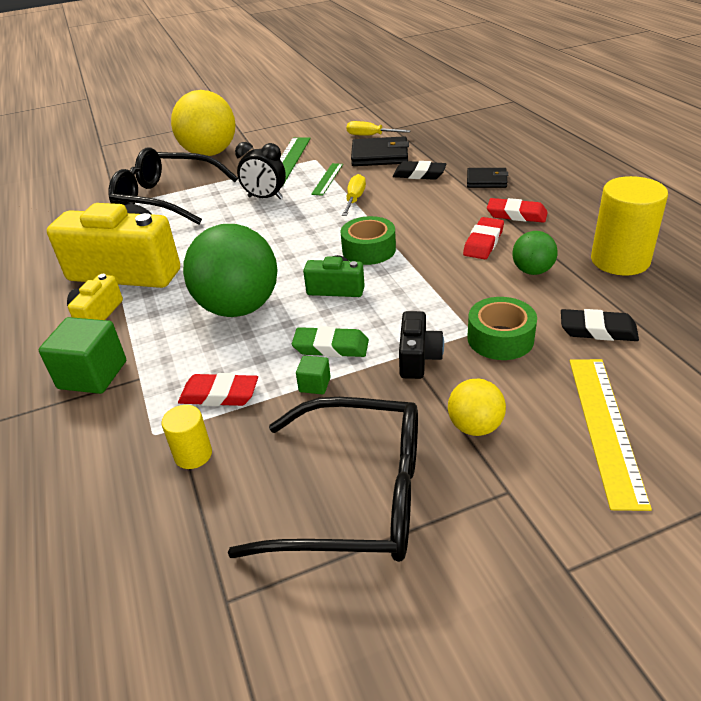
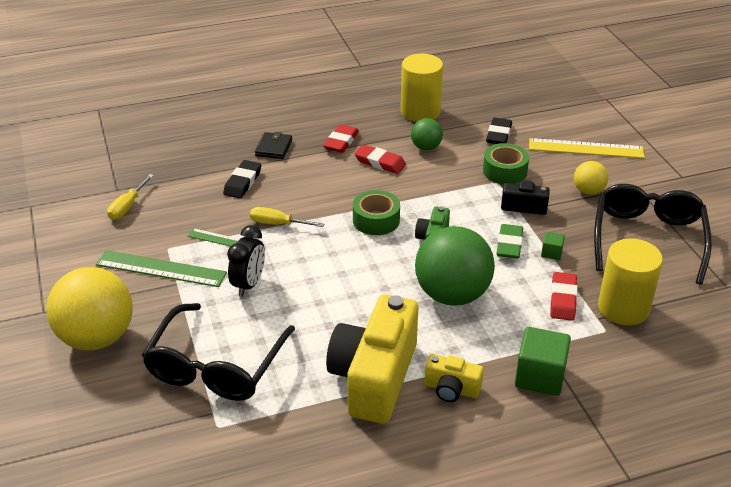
camera: 90 degrees left, 0 degrees up
(193, 455) = (623, 308): yellow cylinder -> yellow cylinder, size x1.95
(380, 155) = (185, 203): black wallet -> none

